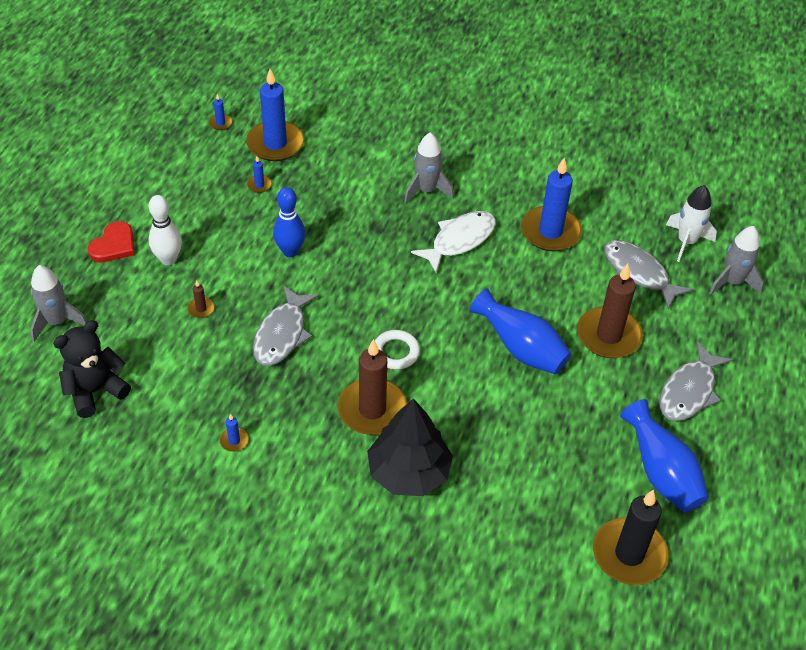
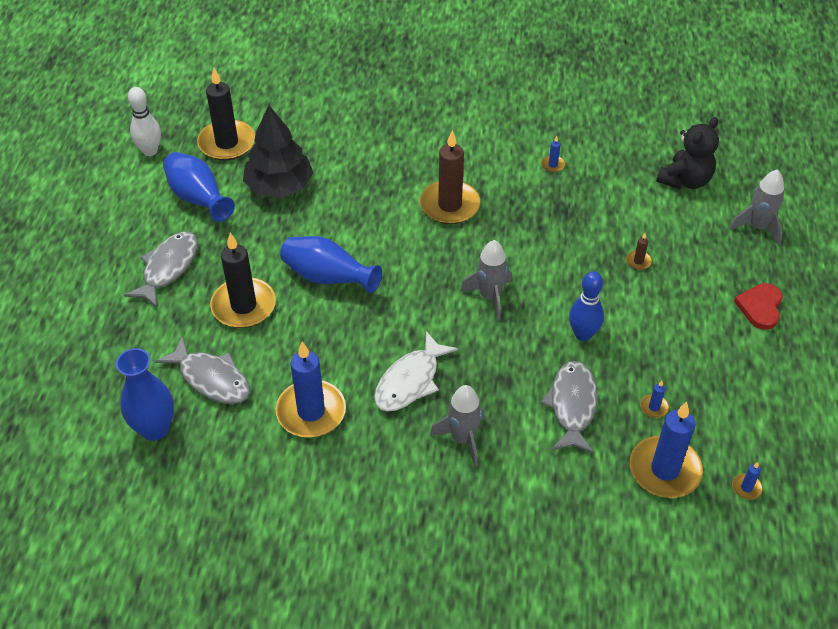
camera: 170 degrees right, 0 degrees up
(168, 259) = (698, 303): white bowling pin -> white bowling pin (150, 151)
(282, 334) = (553, 252): grey fish -> grey fish (572, 406)
(396, 352) = (444, 255): white ring -> none
(409, 472) = (406, 167): black tree -> black tree (279, 186)
(608, 335) = (243, 306): brown candle -> black candle
(686, 242) = (154, 428): white rocket -> blue vase
(732, 282) = (109, 387): grey rocket -> grey rocket (490, 296)

